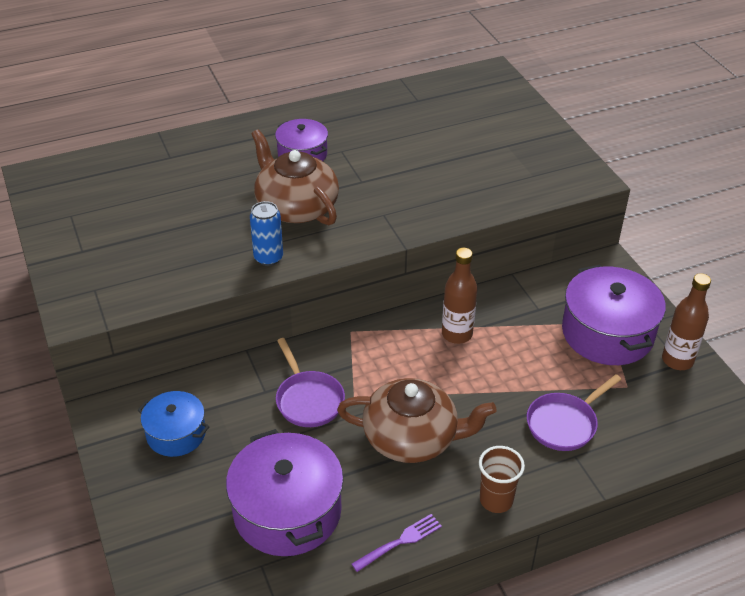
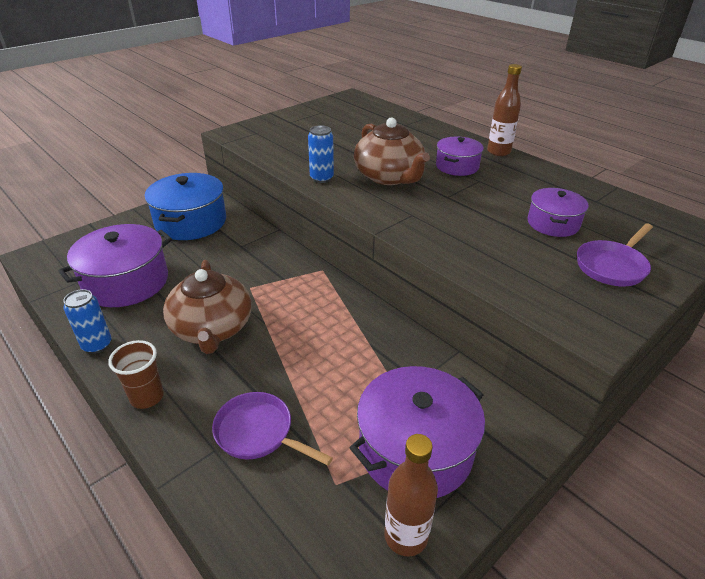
camera: 70 degrees right, 5 degrees down
(176, 434) = (191, 222): blue pot -> blue pot, size x1.71
(296, 207) = (389, 176): brown teapot -> brown teapot turned 120 degrees clockwise
(308, 400) = (239, 266): purple pan -> purple pan (612, 266)
(400, 542) = (97, 345): purple fork -> blue can
(441, 138) = (553, 223): none -> purple pot
(457, 334) = (350, 329): brown bottle -> brown bottle (498, 152)

